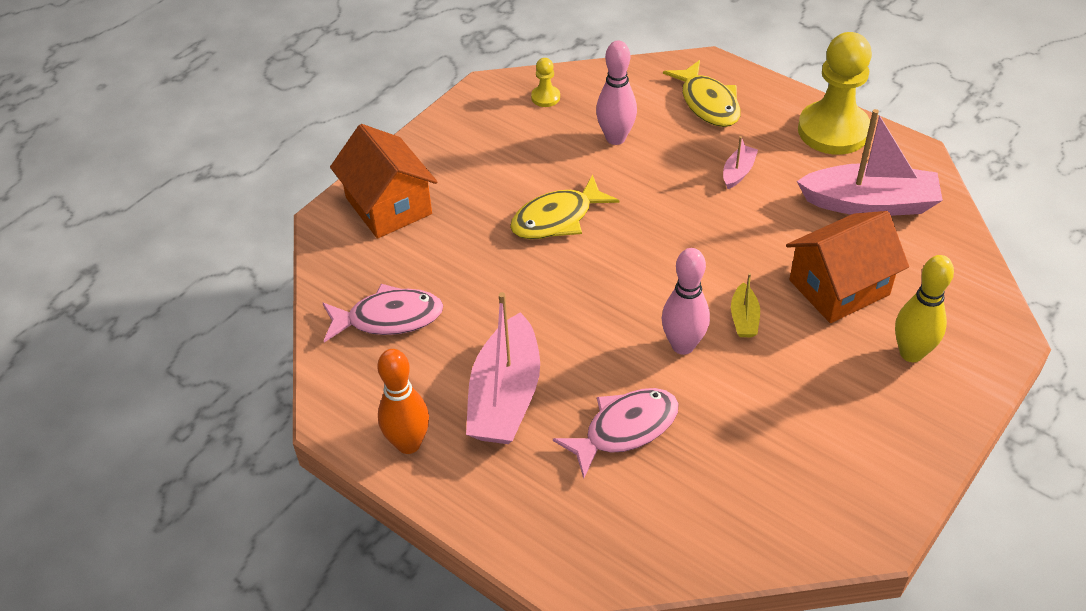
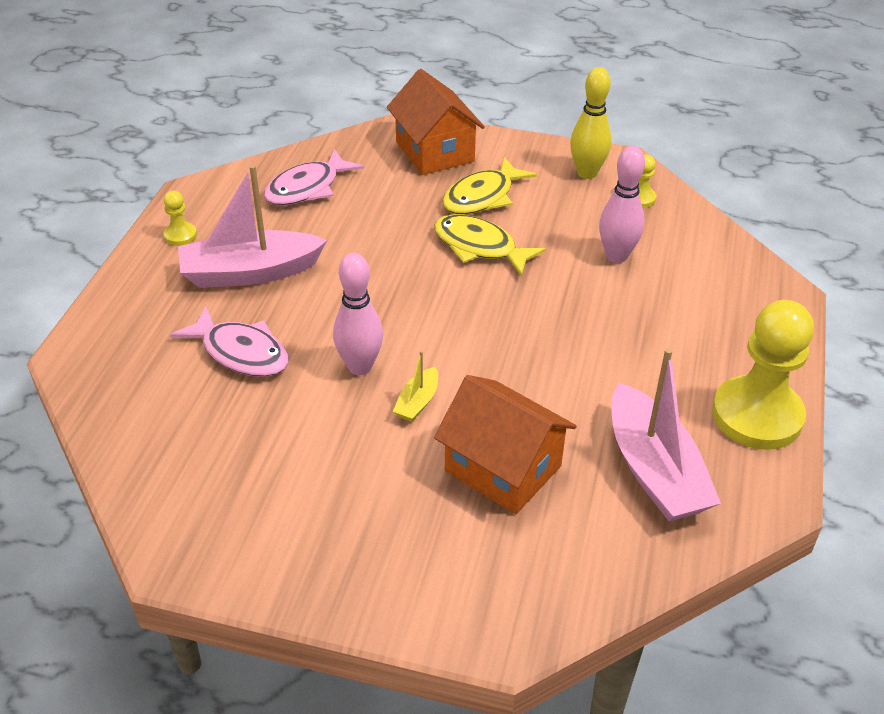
camera: 65 degrees right, 5 degrees down
(388, 206) = (434, 151): orange house -> orange house turned 60 degrees counterclockwise
(388, 318) = (307, 188): pink fish -> pink fish turned 75 degrees clockwise
(408, 444) = (180, 235): orange bowling pin -> yellow pawn
(708, 103) = (722, 307): yellow fish -> yellow fish (482, 197)
(738, 172) = (629, 353): pink boat -> none
(744, 318) = (417, 402): yellow boat -> yellow boat turned 45 degrees counterclockwise
(911, 353) = (435, 549): yellow bowling pin -> yellow bowling pin (587, 173)

